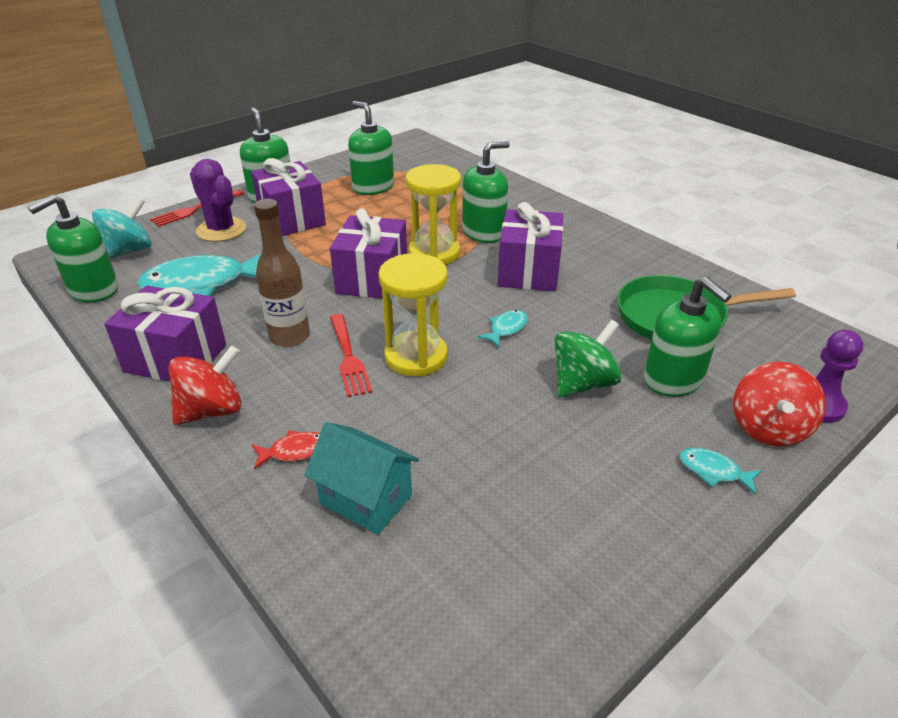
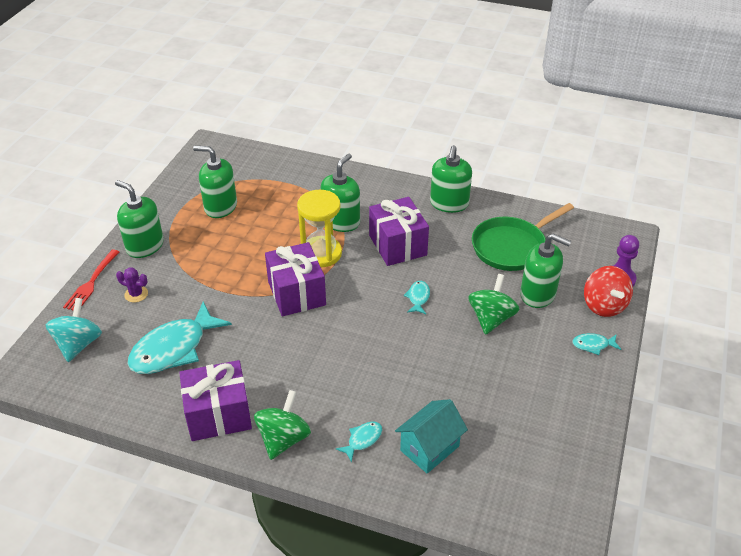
camera: 30 degrees left, 5 degrees up
(93, 290) = (90, 389): green soap dispenser -> green soap dispenser (449, 203)
(212, 410) = (283, 439): red spinning top -> green spinning top
(221, 230) = (136, 294): purple cactus -> purple cactus, size x0.54
(289, 336) = (282, 363): brown bottle -> none
(292, 219) = (184, 262): purple gift -> none
(295, 451) = (362, 440): red fish -> turquoise fish
(348, 357) = (336, 362): red fork -> none
(366, 499) = (429, 448): turquoise house -> turquoise house turned 45 degrees counterclockwise
(416, 357) = (379, 343): yellow hourglass -> none

